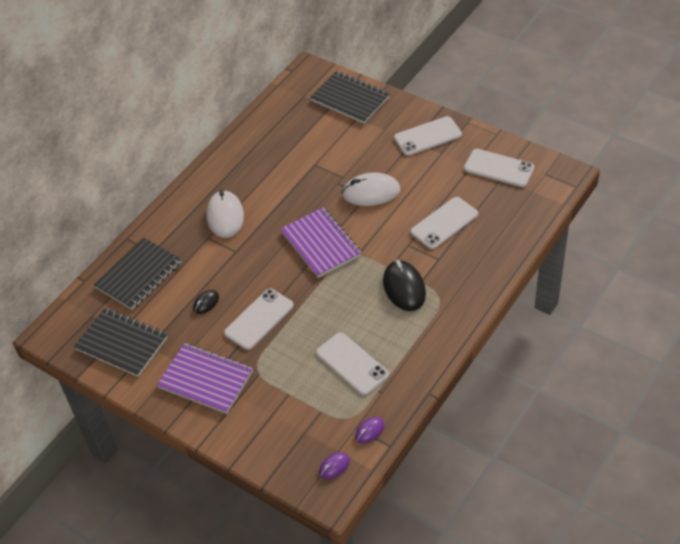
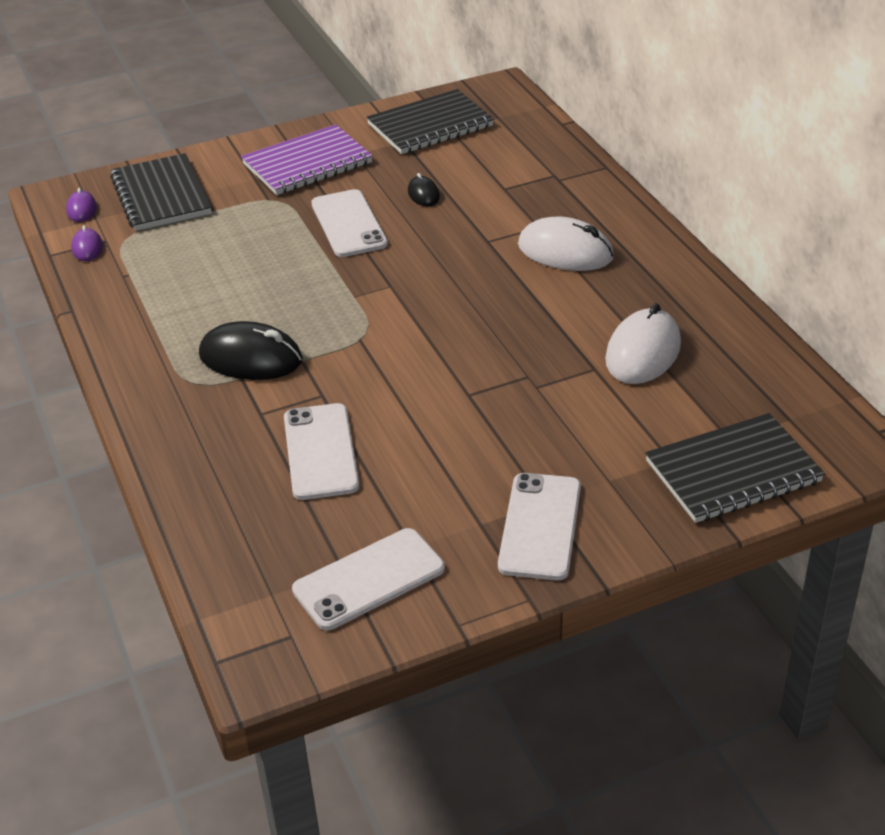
camera: 120 degrees right, 10 degrees down
(138, 275) = (528, 160): black notebook -> black notebook (161, 195)
(320, 244) = (418, 315): purple notebook -> none
(352, 364) = (191, 269): white phone -> none
(371, 192) = (470, 402): white mouse -> white mouse (643, 352)

